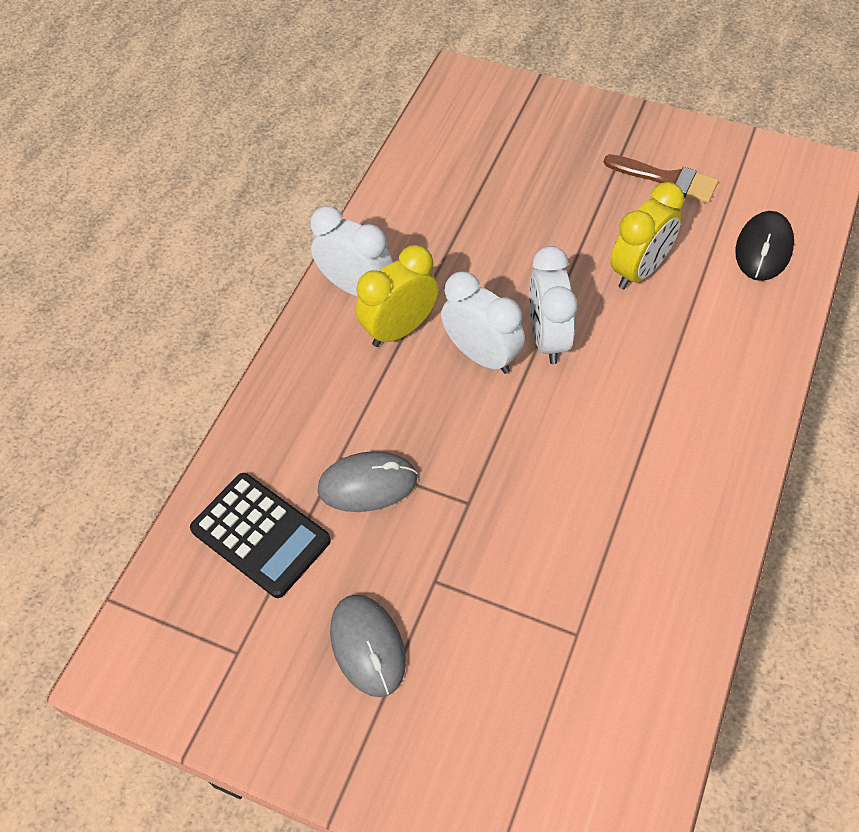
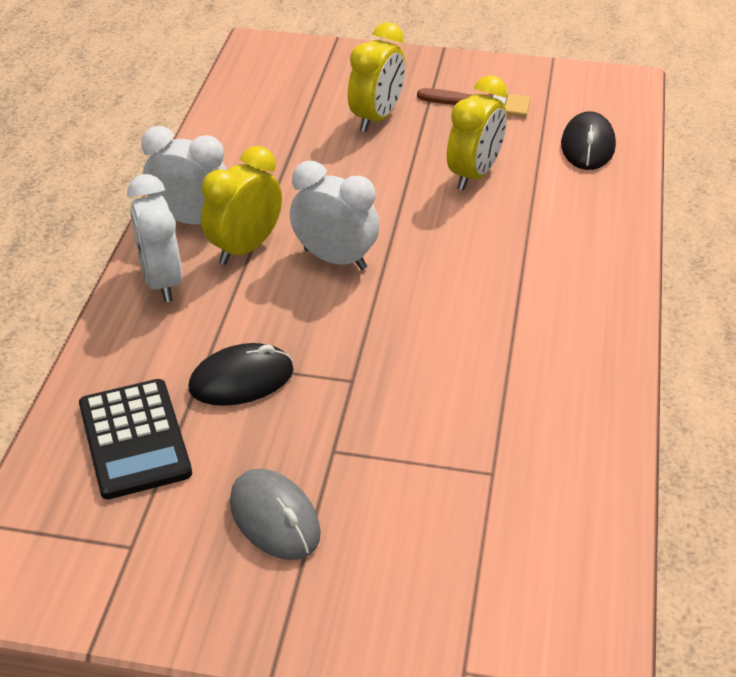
camera: 15 degrees left, 15 degrees down
(260, 535) = (134, 439): black calculator -> black calculator turned 45 degrees clockwise
(367, 484) = (241, 379): grey mouse -> black mouse
(548, 338) = (398, 237): white clock -> white clock (162, 281)
(557, 184) = (376, 118): none -> yellow clock

